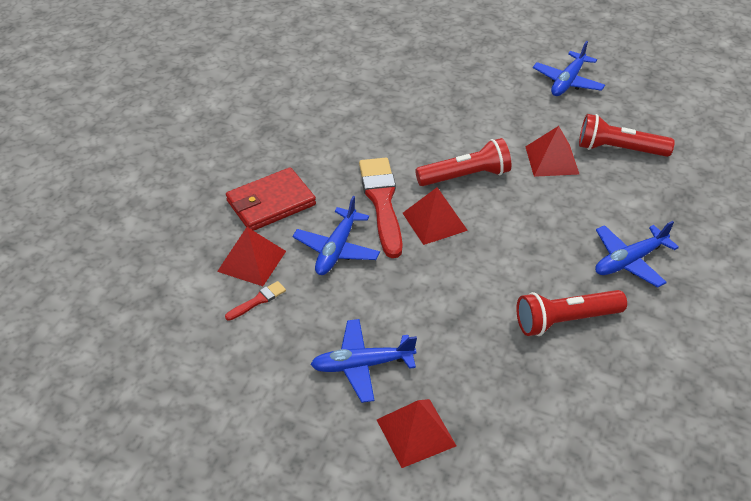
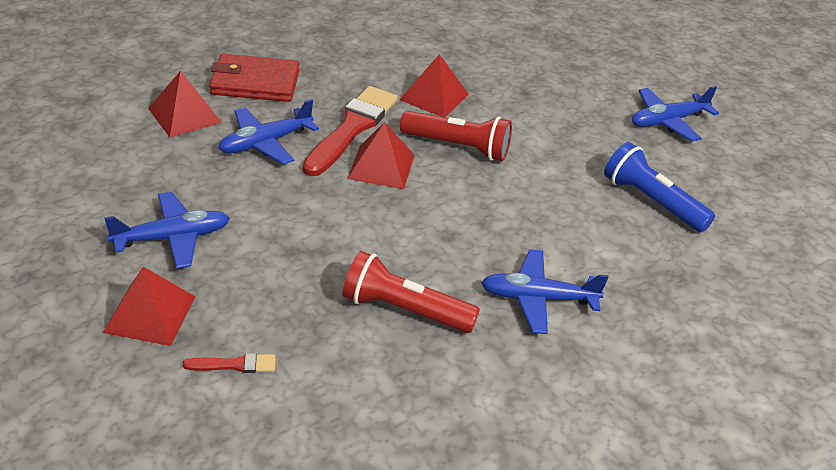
camera: 30 degrees right, 5 degrees down
(258, 300) = (152, 145): red brush -> red brush (235, 365)
(362, 365) = (173, 238): blue plane -> blue plane turned 135 degrees clockwise
(552, 160) = (564, 176): red pyramid -> red pyramid (434, 96)
(619, 149) = (651, 201): red flashlight -> blue flashlight

